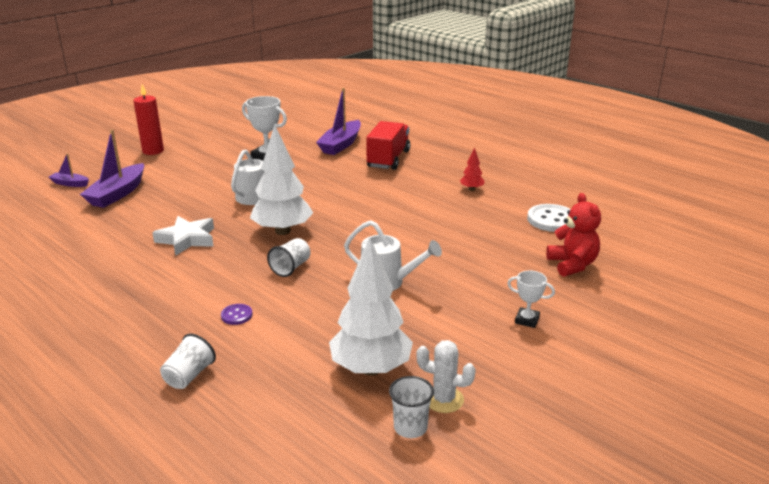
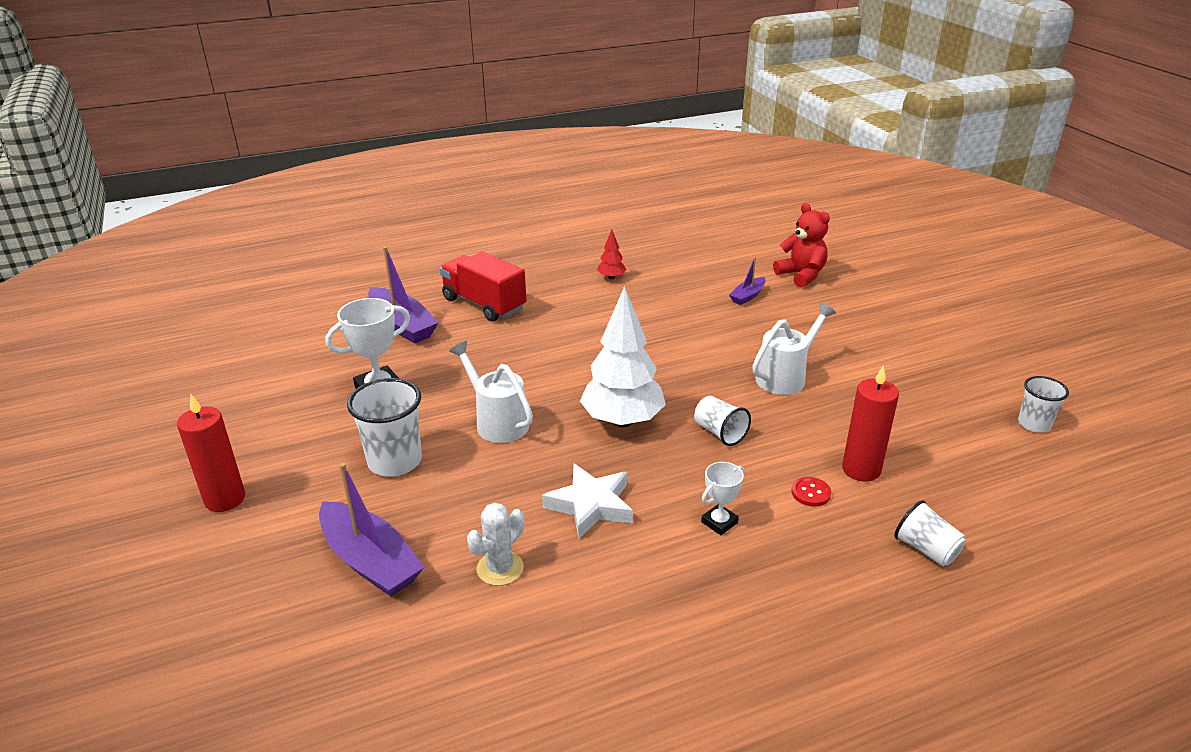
camera: 65 degrees left, 5 degrees up
(70, 184) = (266, 620): purple boat -> purple boat (747, 296)
(202, 178) = (395, 461): none -> white cup
(236, 315) = (810, 493): purple button -> red button
(278, 334) = (861, 469): none -> red candle
(371, 368) = (940, 424): white tree -> none
(443, 399) = (996, 397): white cactus -> white cactus (500, 568)
(527, 320) = (885, 323): white trophy -> white trophy (719, 522)
(551, 220) = (711, 258): white button -> none
(572, 265) = (801, 275): red teddy bear -> red teddy bear turned 45 degrees clockwise

